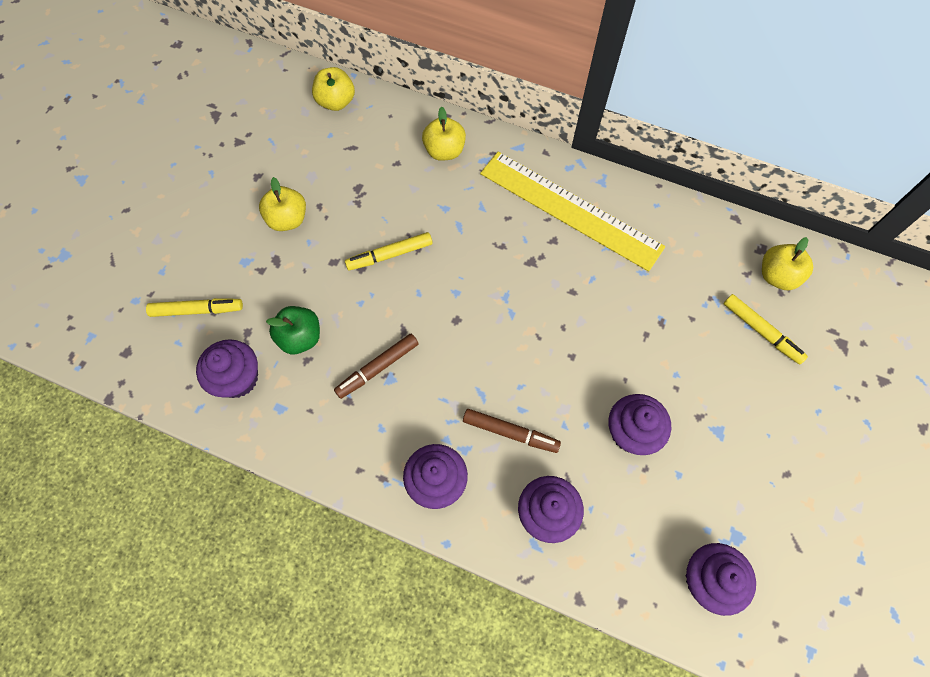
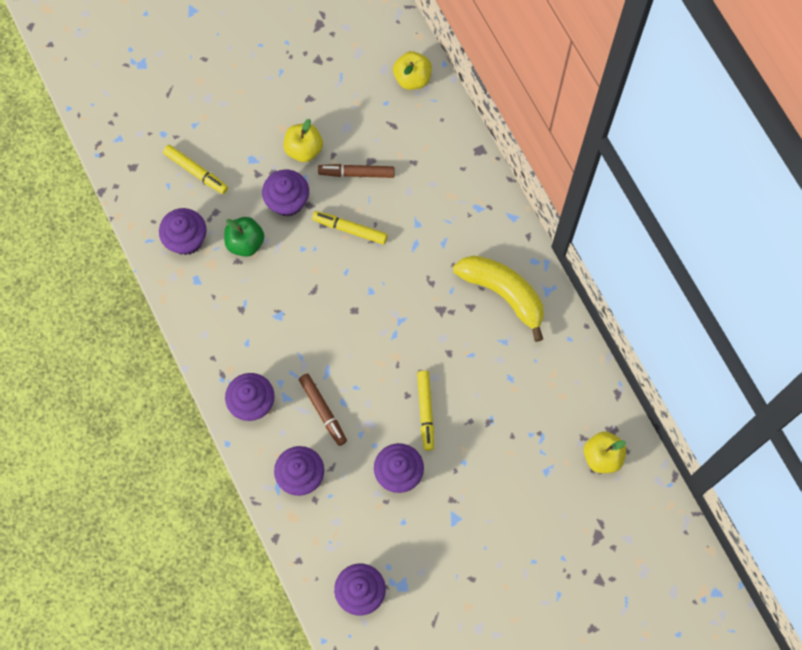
camera: 40 degrees right, 5 degrees up
(310, 273) = (287, 201): none -> purple cupcake
(377, 368) = (276, 302): brown marker -> brown marker (356, 173)
(444, 151) = (456, 179): yellow apple -> none
(570, 210) = (503, 293): yellow ruler -> yellow banana
(761, 331) = (550, 482): yellow marker -> yellow marker (425, 411)

